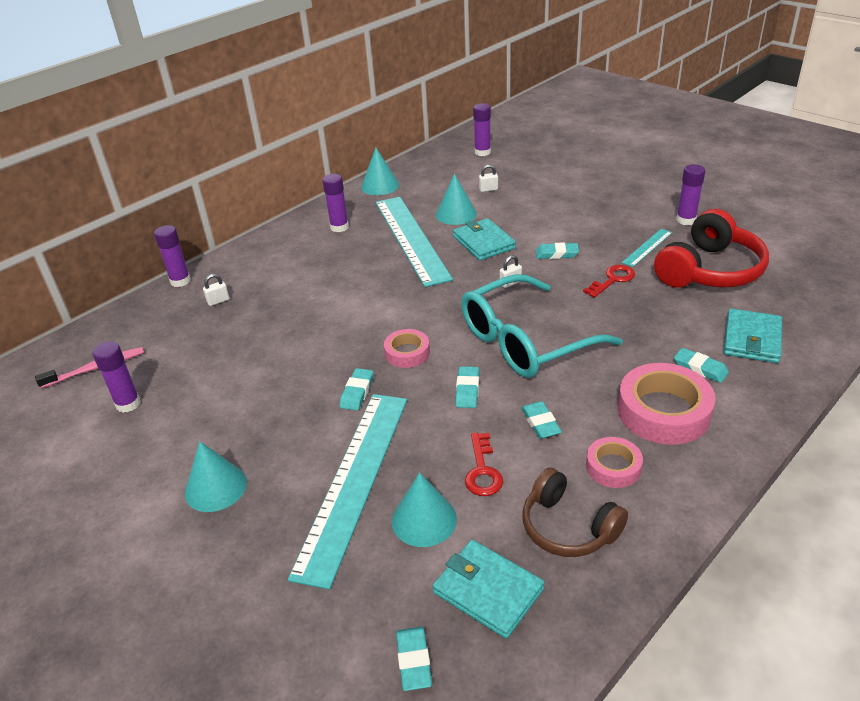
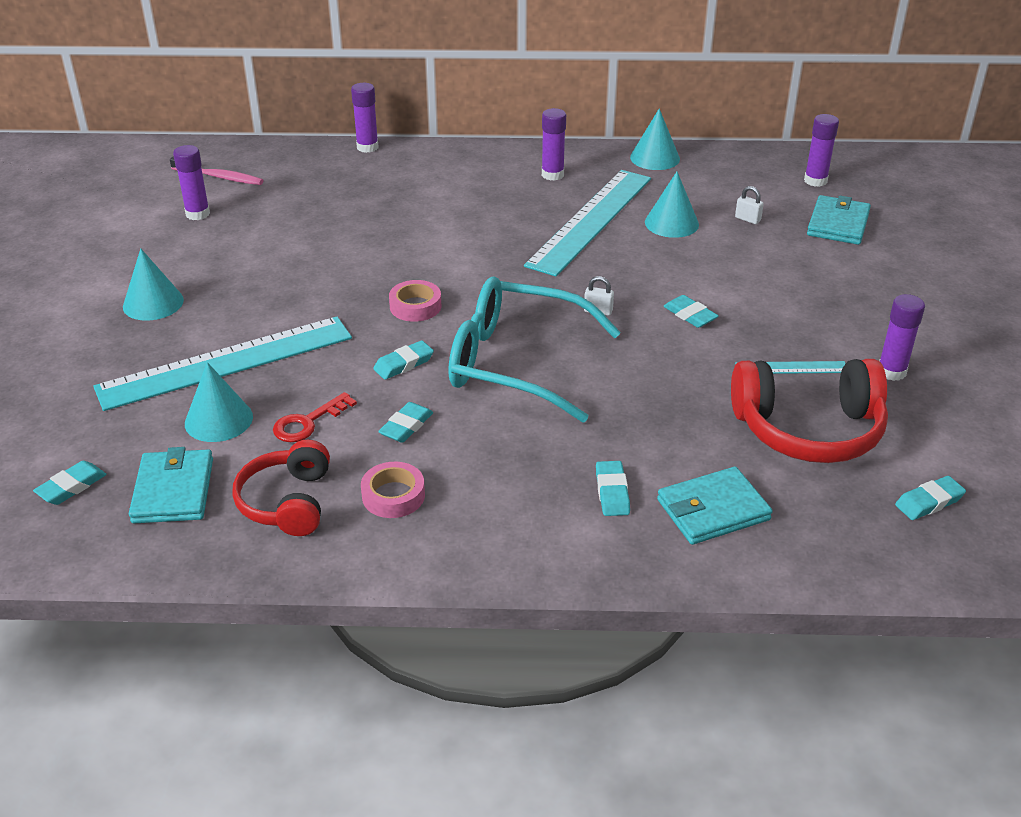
camera: 45 degrees right, 0 degrees up
(218, 301) = (365, 179): white padlock -> none
(357, 392) = (332, 308): turquoise eraser -> turquoise eraser (929, 502)
(483, 242) = (645, 263): turquoise wallet -> turquoise wallet (838, 224)
(568, 527) = (287, 502): brown headphones -> red headphones
(612, 280) = (693, 371): red key -> none
(663, 411) = (511, 495): pink tape -> none

